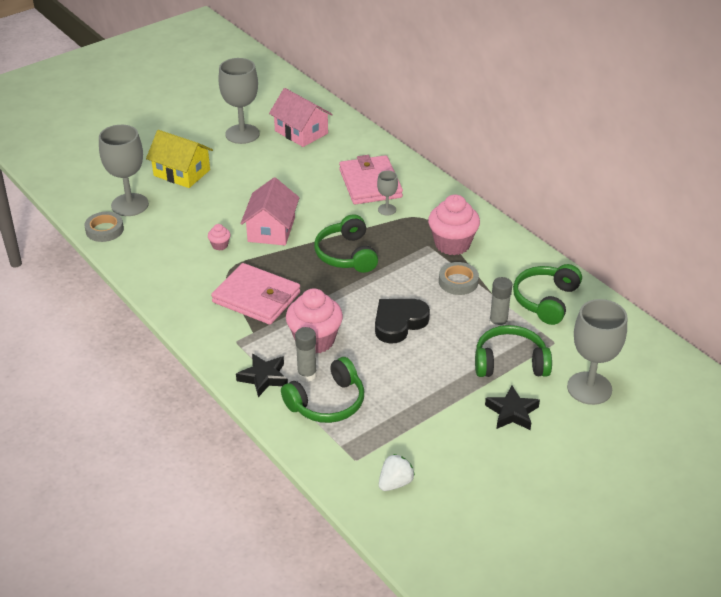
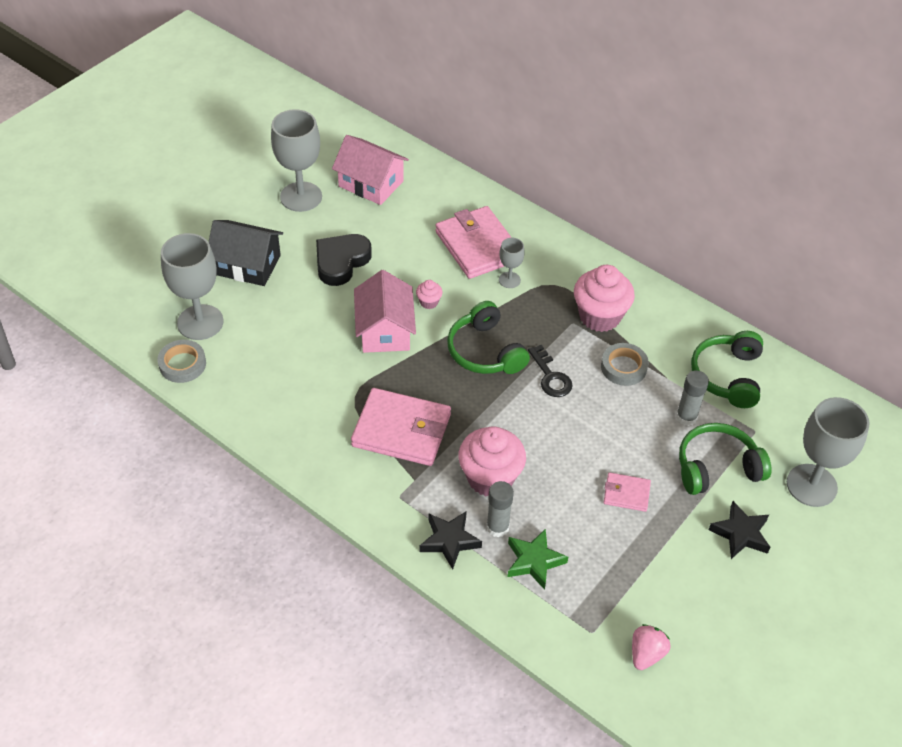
camera: 15 degrees left, 10 degrees up
(182, 173) = (247, 265): yellow house -> black house
(220, 245) = (331, 363): pink cupcake -> pink cupcake (429, 302)
(327, 403) = (534, 561): green headphones -> green star
(394, 279) = (550, 377): none -> black key
(395, 483) = (646, 654): white strawberry -> pink strawberry
(399, 323) = (577, 436): black heart -> black heart (341, 262)
(424, 369) = (626, 494): none -> pink wallet

